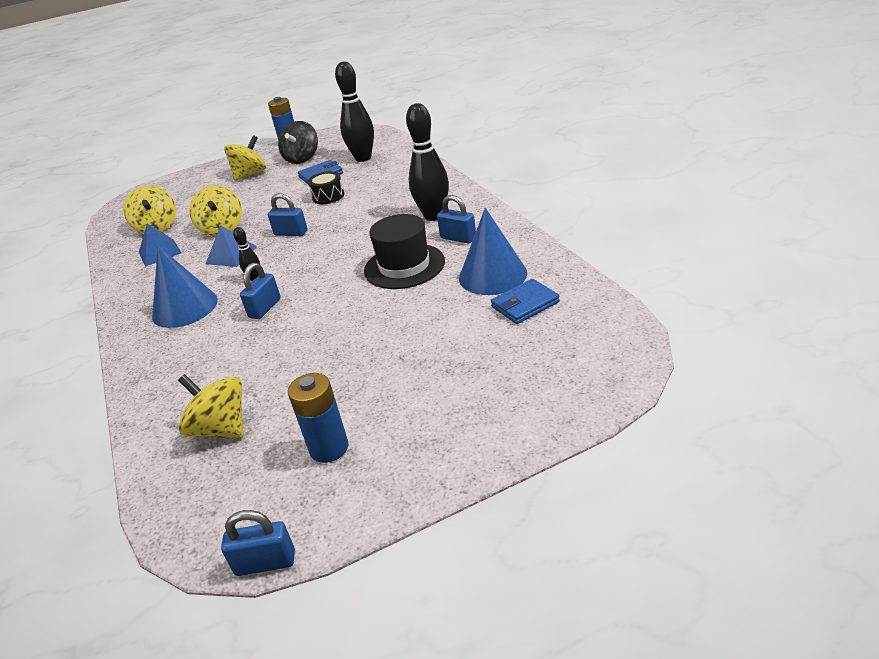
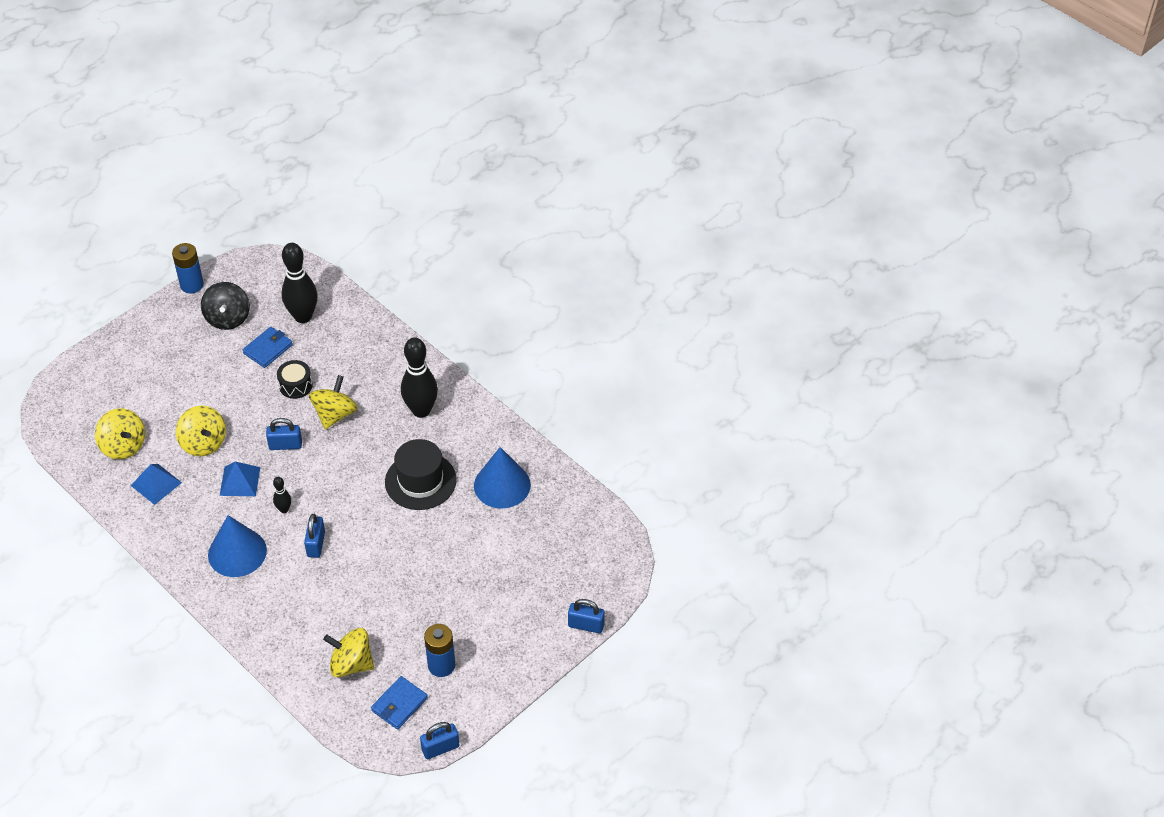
camera: 25 degrees left, 15 degrees up
(250, 174) = (178, 349): yellow spinning top -> yellow spinning top (335, 414)
(458, 238) = (456, 440): blue padlock -> blue padlock (586, 625)
(525, 304) = (538, 515): blue wallet -> blue wallet (399, 704)

